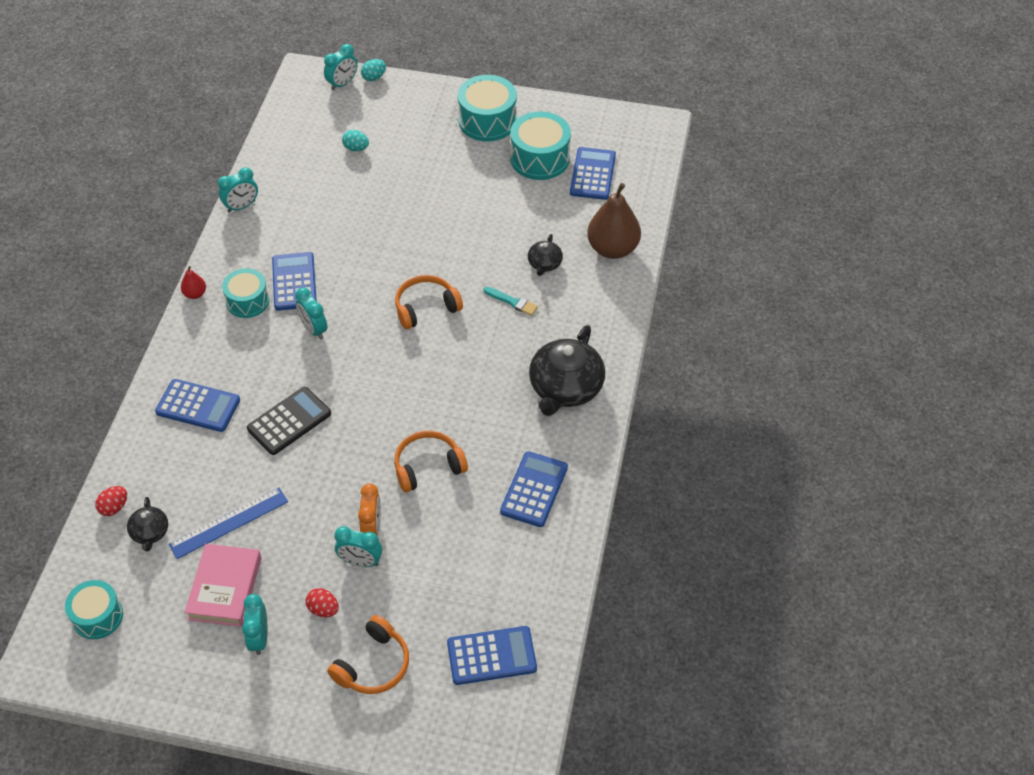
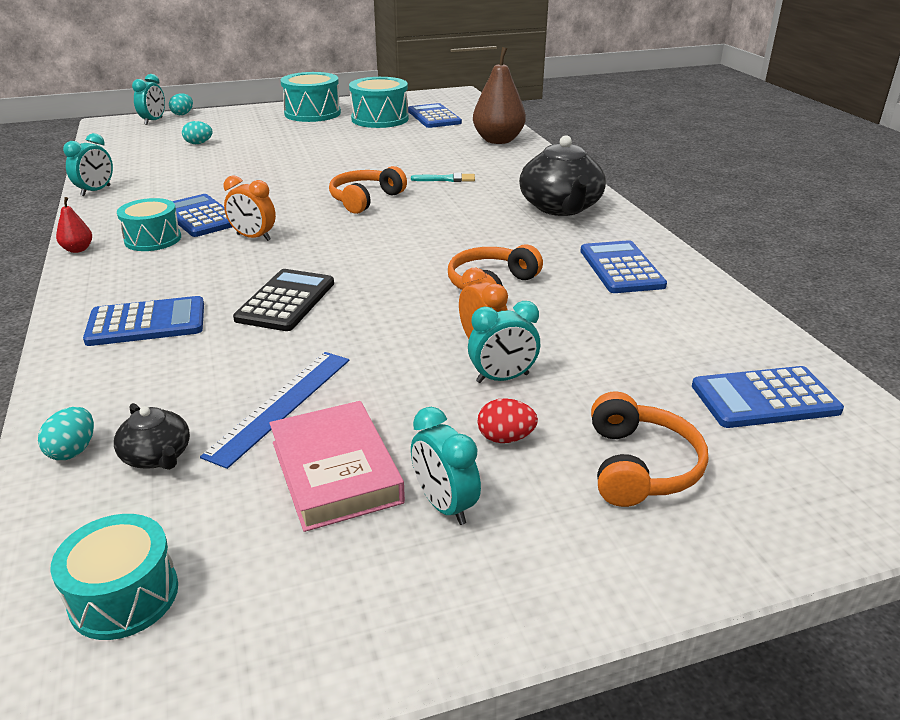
camera: 30 degrees left, 20 degrees down
(114, 507) = (73, 450): red egg -> turquoise egg
(314, 329) = (253, 237): turquoise clock -> orange clock
(491, 656) = (764, 399): blue calculator -> blue calculator turned 150 degrees counterclockwise
(544, 264) = (450, 157): black teapot -> none

